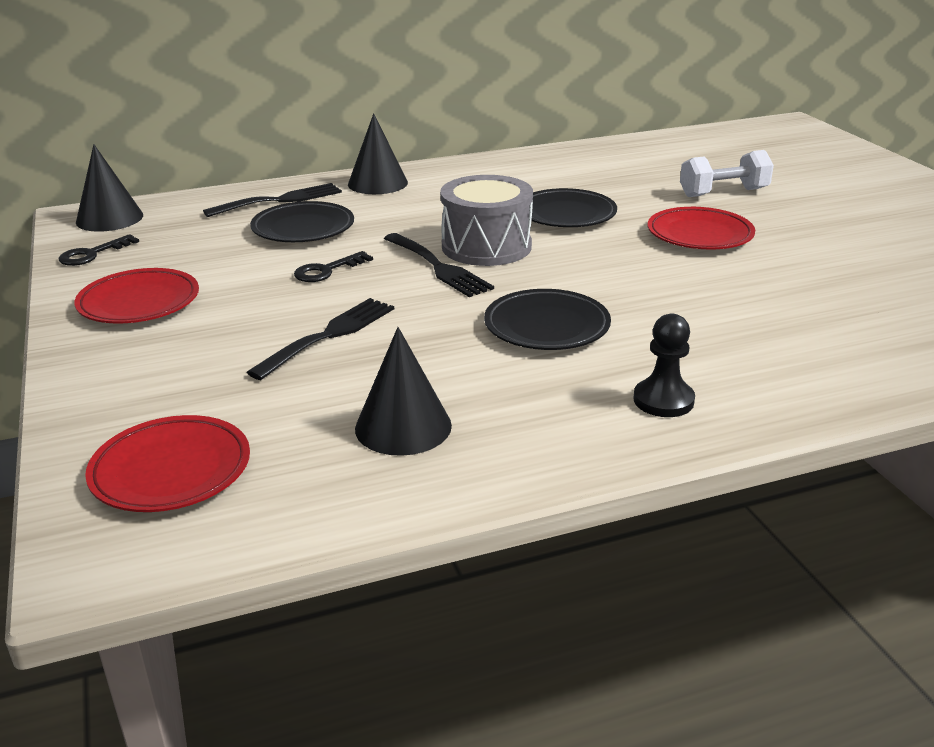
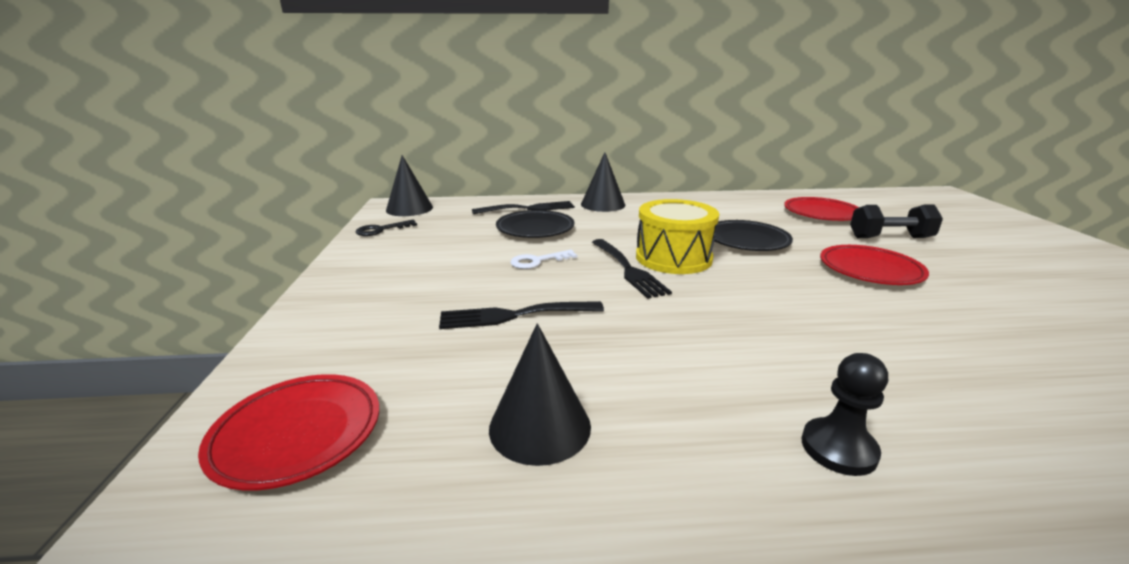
camera: 15 degrees right, 5 degrees down
(139, 303) = (386, 268): red plate -> red plate (821, 213)
(327, 270) = (538, 261): black key -> white key
(329, 335) = (514, 315): black fork -> black fork turned 150 degrees counterclockwise
(486, 246) = (673, 258): grey drum -> yellow drum
(546, 326) = (714, 337): black plate -> none
(723, 193) = (890, 238): white dumbbell -> black dumbbell

